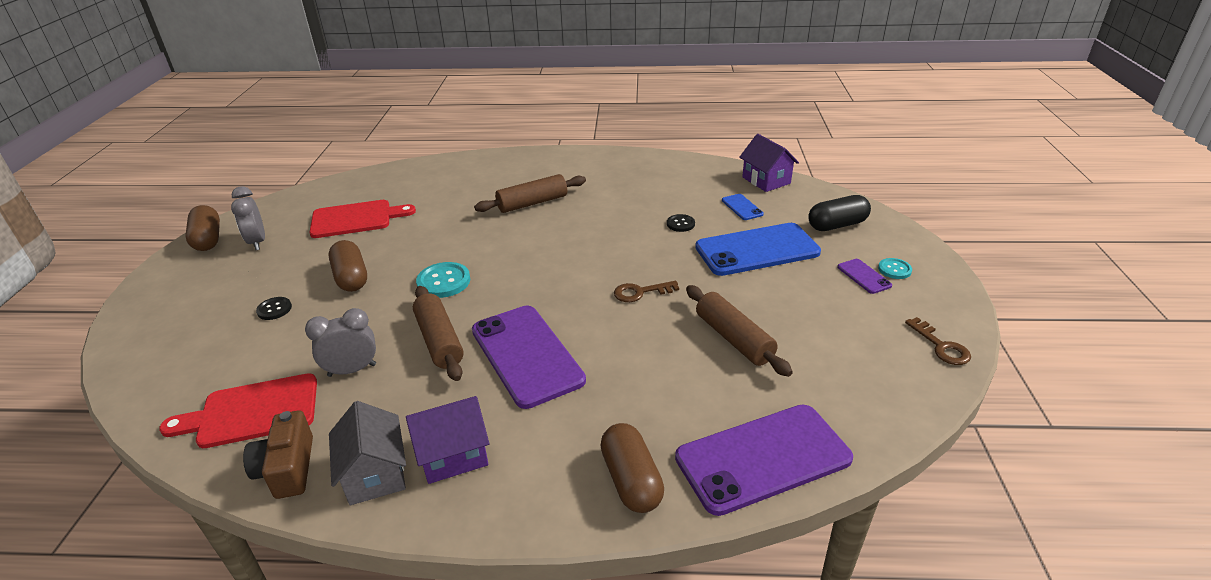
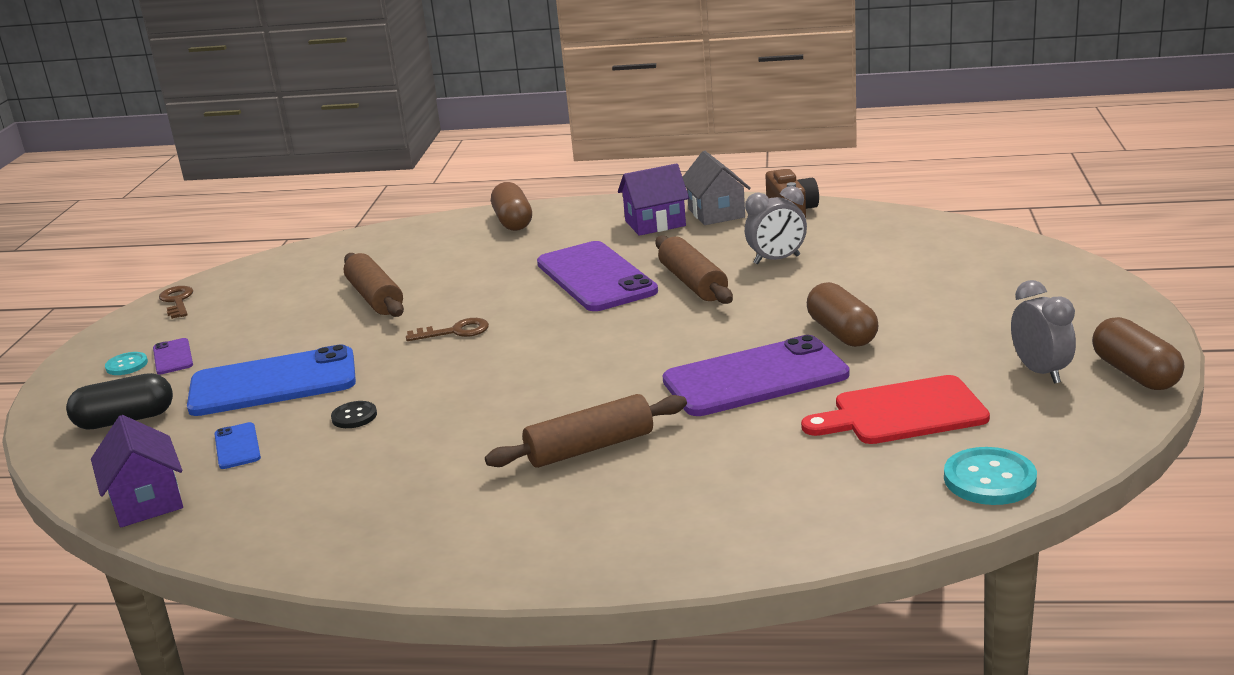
camera: 175 degrees left, 10 degrees down
(252, 412) = (854, 233): red cutting board -> none
(274, 309) = (916, 299): black button -> none
(443, 282) = (709, 333): turquoise button -> turquoise button (989, 479)
(763, 458) = (406, 235): purple phone -> purple phone (755, 378)

